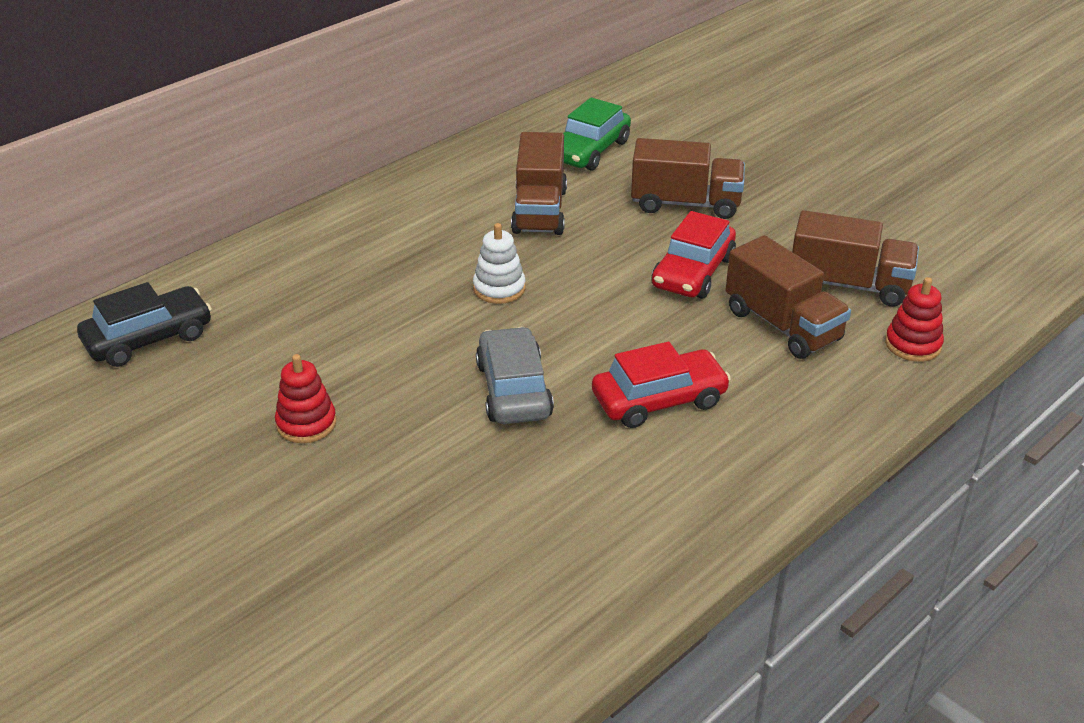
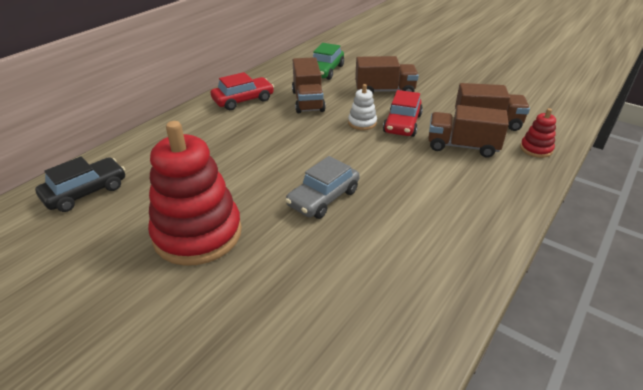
camera: 10 degrees left, 0 degrees up
(306, 423) = (197, 234): red stacking toy -> red stacking toy, size x2.25
(499, 288) = (297, 142): white stacking toy -> white stacking toy (362, 123)
(513, 390) = (323, 198): grey car -> grey car turned 120 degrees counterclockwise
(659, 400) = (411, 194): red car -> red car (243, 100)
(782, 325) = (462, 146): brown truck -> brown truck turned 150 degrees clockwise

